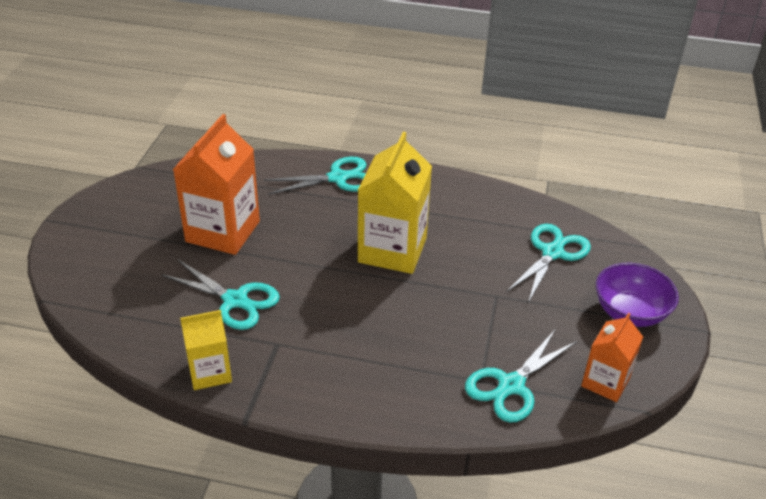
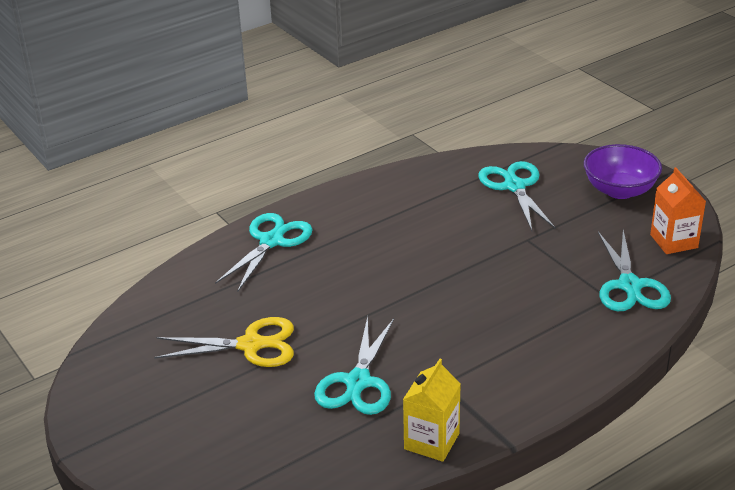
camera: 45 degrees left, 5 degrees down
(223, 231) = (251, 345): orange carton -> yellow scissors
(235, 301) = (358, 382): turquoise scissors -> turquoise scissors turned 120 degrees clockwise
(392, 250) = (407, 261): yellow carton -> none

